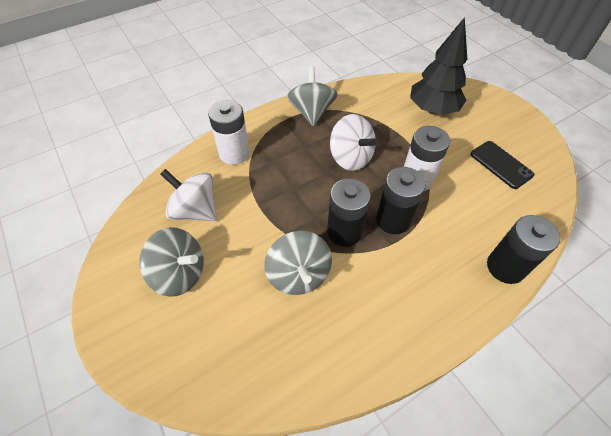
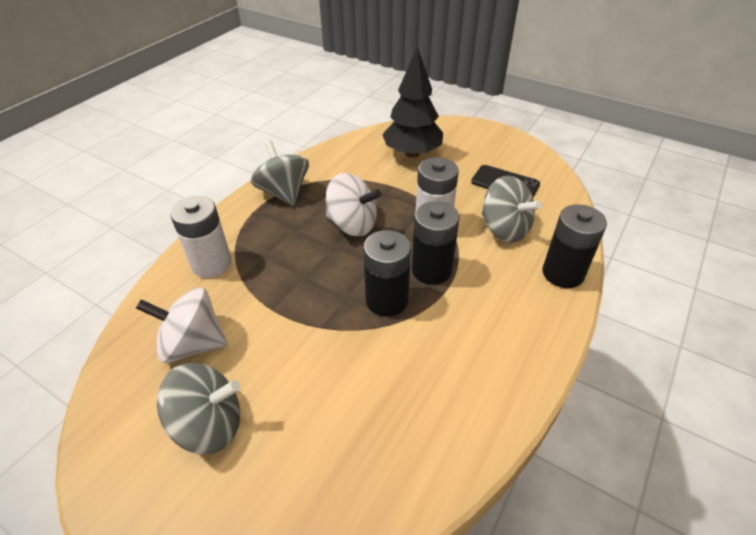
camera: 25 degrees left, 10 degrees down
(298, 275) = (360, 365): grey spinning top -> grey spinning top (504, 229)

